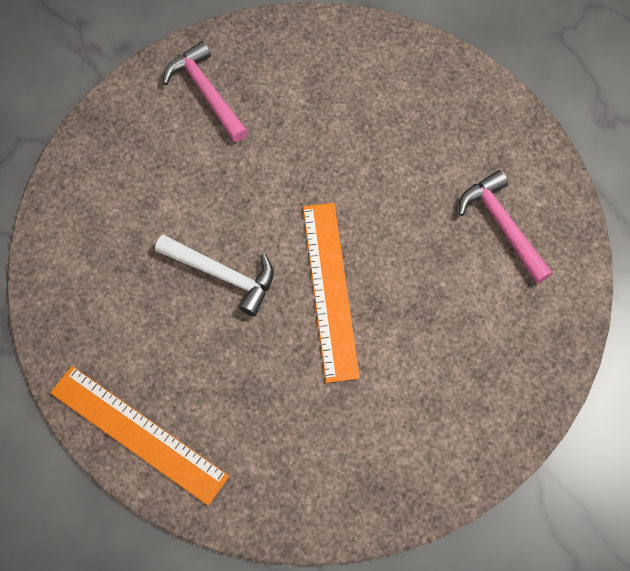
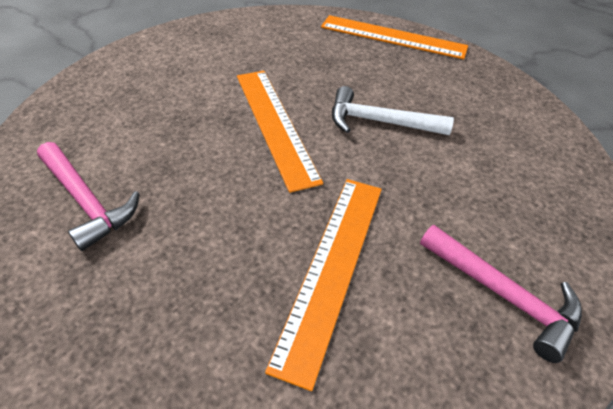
camera: 165 degrees right, 20 degrees down
(317, 133) = (331, 267): none -> orange ruler

